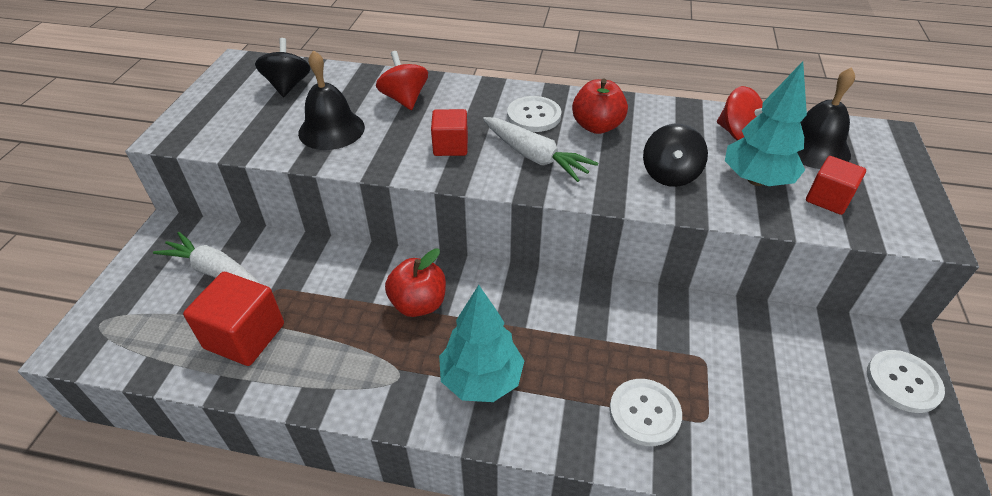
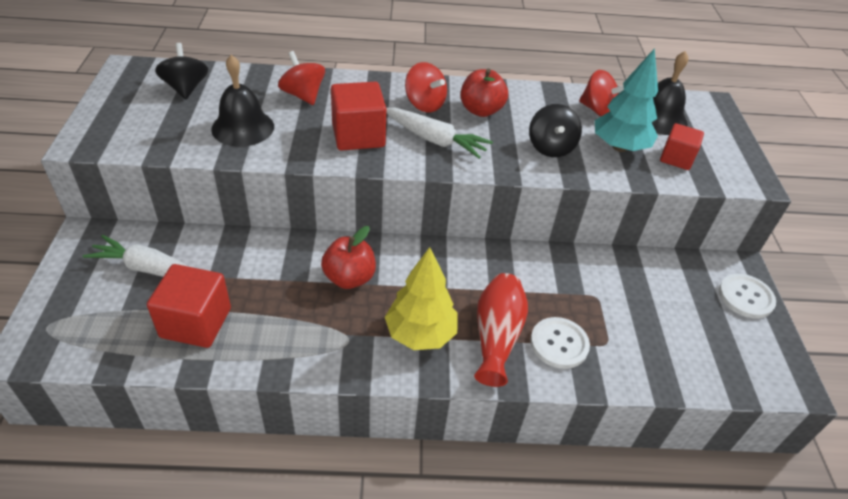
camera: 15 degrees left, 0 degrees up
(450, 146) = (358, 135): red cube -> red cube, size x1.57
(481, 379) = (420, 334): turquoise tree -> yellow tree
(534, 116) = (424, 104): white button -> red spinning top
(570, 393) = (496, 336): none -> red vase

